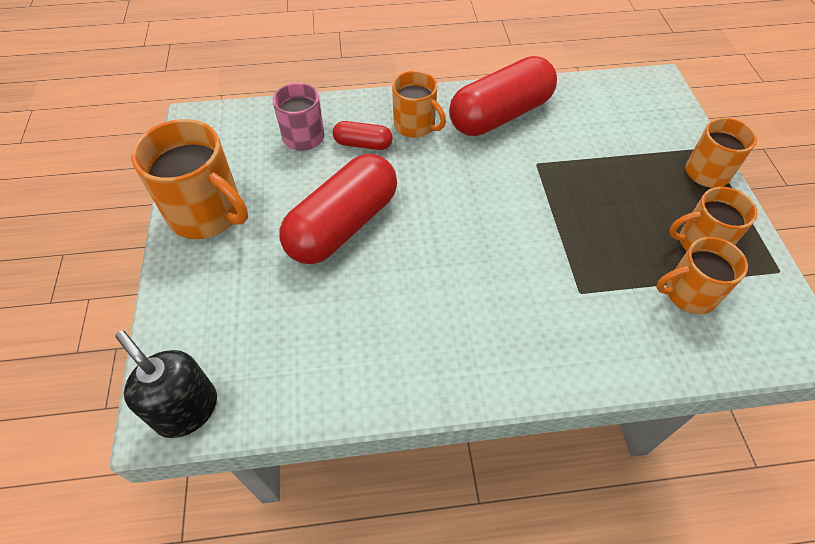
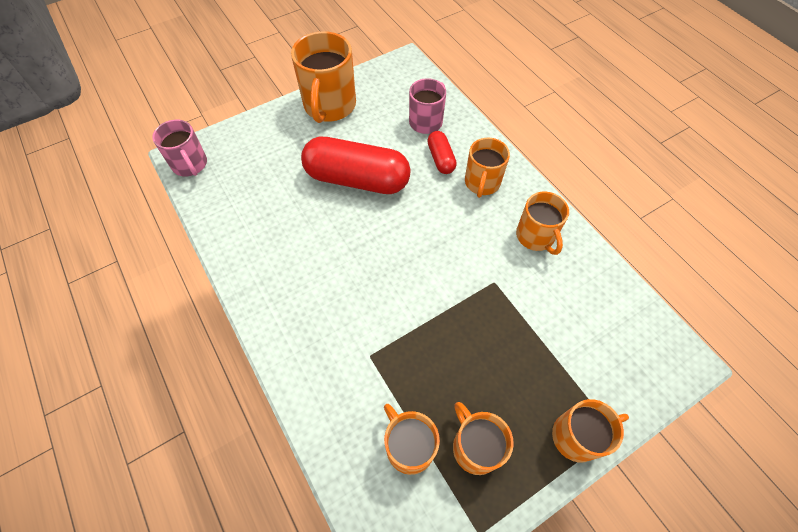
camera: 65 degrees right, 5 degrees up
(186, 409) = (190, 164): black soap dispenser -> pink mug
(500, 115) = (535, 236): red capsule -> orange mug

